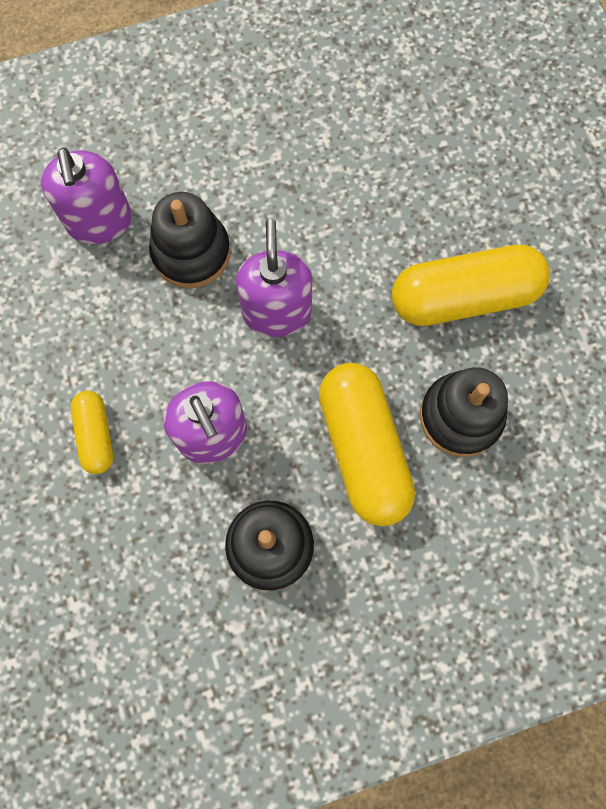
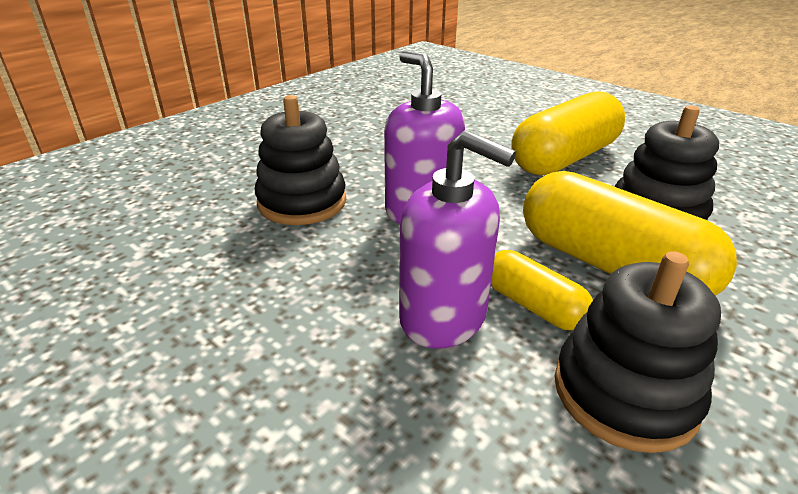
camera: 30 degrees left, 40 degrees down
(96, 435) = (286, 381): yellow capsule -> yellow capsule (533, 305)
(100, 221) = (185, 211): purple soap dispenser -> none

